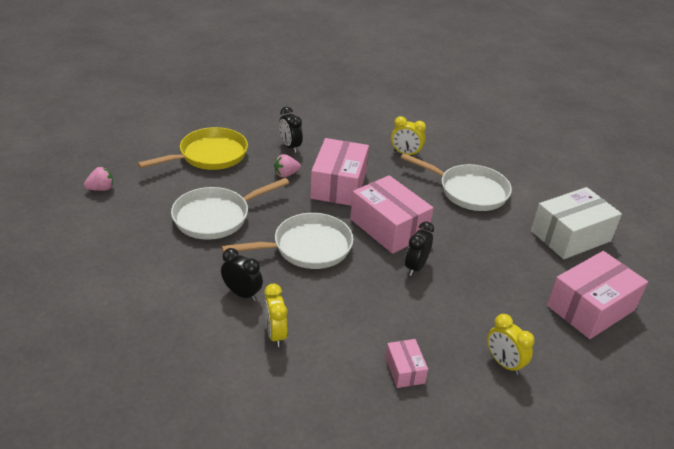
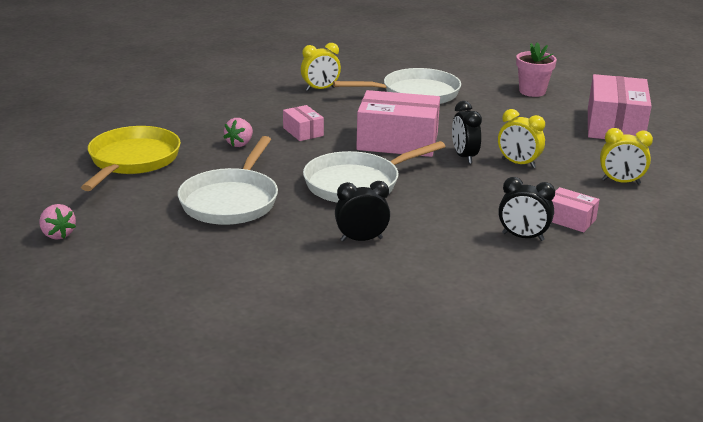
camera: 40 degrees left, 10 degrees down
(101, 189) = (58, 234): pink strawberry -> pink strawberry turned 120 degrees clockwise
(275, 334) = (440, 250): yellow clock -> yellow clock (518, 163)
(290, 146) = (204, 123): black clock -> black clock (522, 237)
(307, 247) = (357, 184): white pan -> white pan turned 150 degrees counterclockwise
(339, 185) = (303, 132): pink box -> pink box, size x0.49
(570, 236) = (532, 91): white box -> pink flower pot

